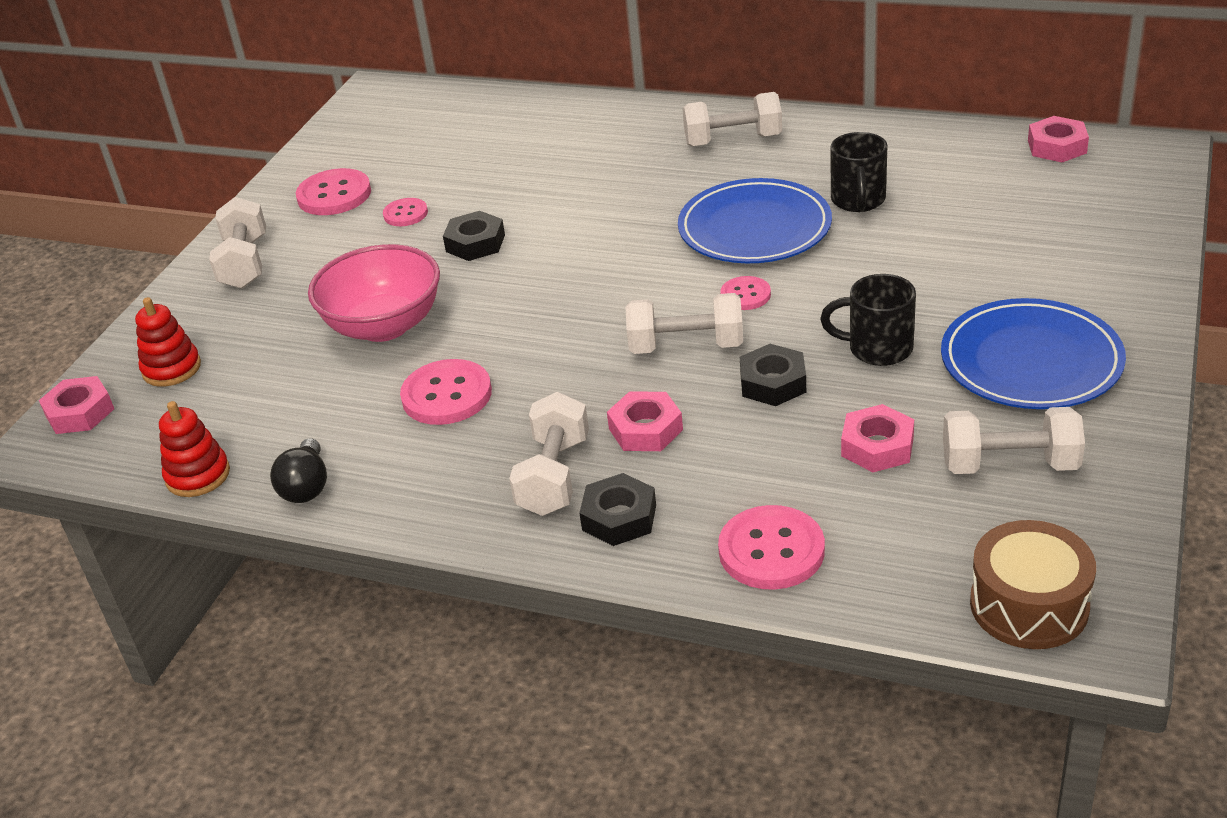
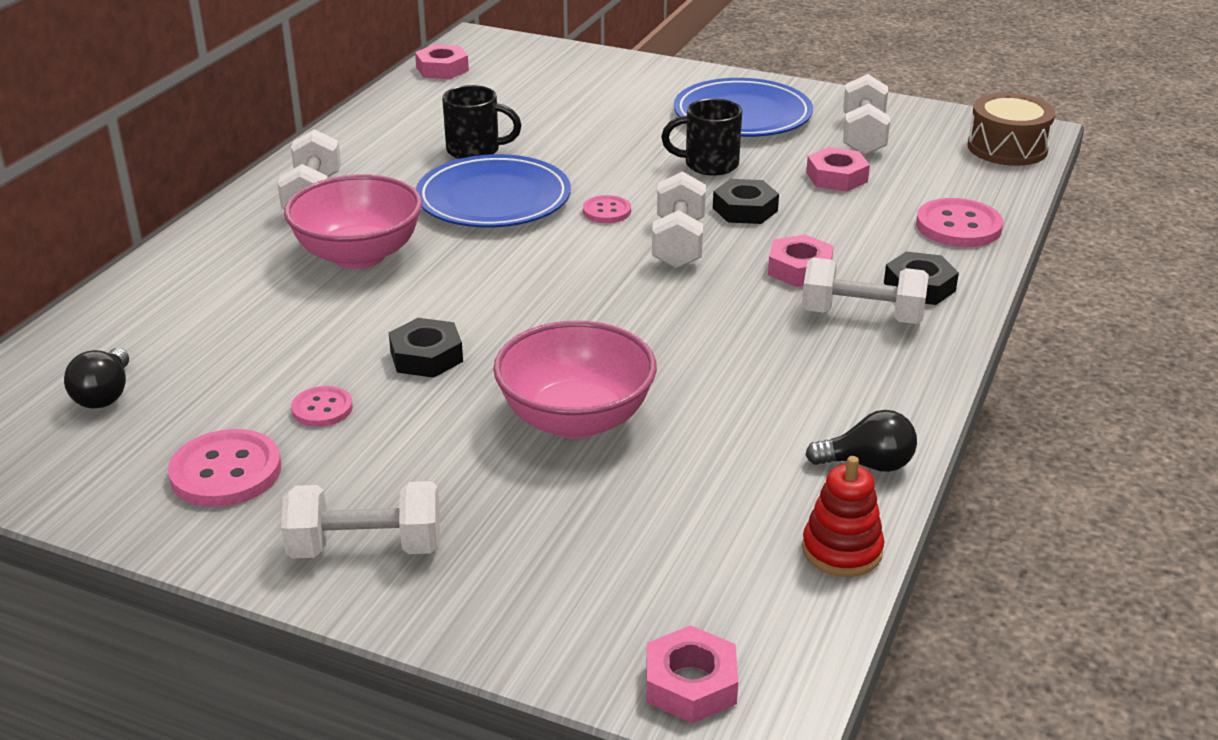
camera: 90 degrees left, 5 degrees down
(171, 368) = (609, 598): red stacking toy -> none
(426, 131) = (104, 395): none -> black light bulb
(447, 395) = (723, 375): pink button -> none
(633, 182) = (359, 255): none -> pink bowl
(878, 348) = (709, 165): black mug -> black mug turned 75 degrees clockwise

